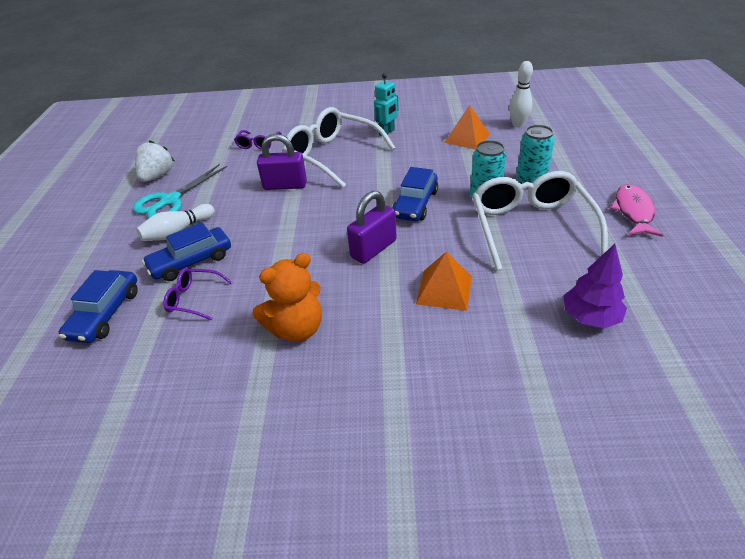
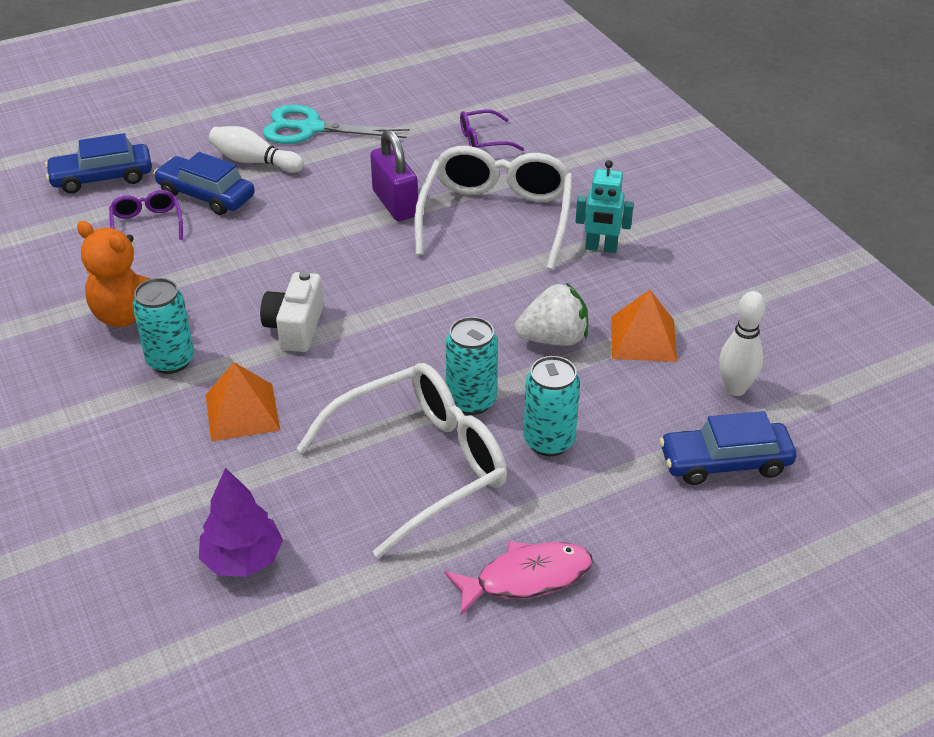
camera: 60 degrees right, 0 degrees up
(157, 176) = (356, 95): white strawberry -> white strawberry (553, 339)
(367, 315) = (170, 360): none -> turquoise can
(373, 249) = (295, 327): purple padlock -> white camera
(415, 204) = (417, 335): blue car -> blue car (725, 462)

